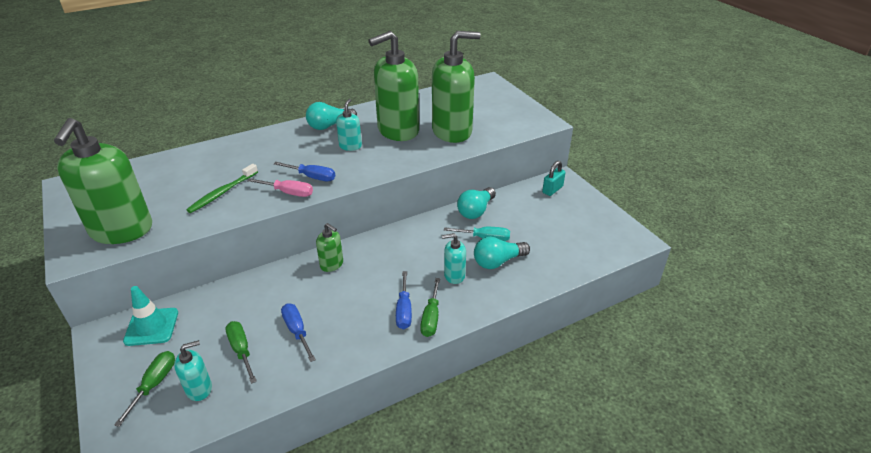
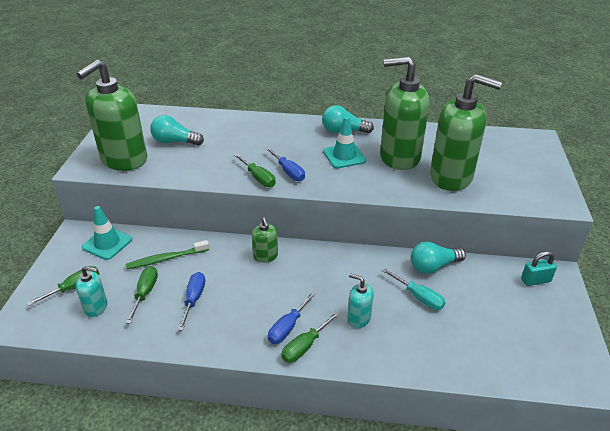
camera: 35 degrees right, 0 degrees up
(222, 193) = (211, 158): green toothbrush -> green toothbrush (166, 259)
(288, 193) = (258, 178): pink screwdriver -> green screwdriver
(350, 146) = (344, 156): turquoise soap dispenser -> turquoise traffic cone
(498, 262) = (411, 326): turquoise light bulb -> turquoise light bulb (175, 142)

